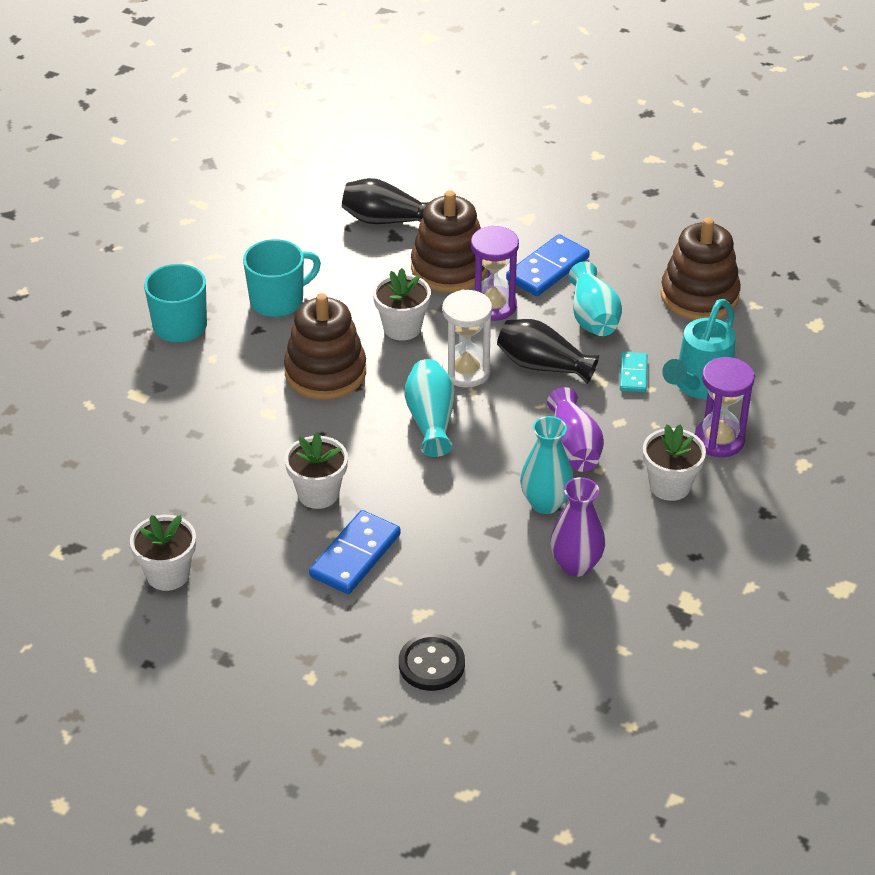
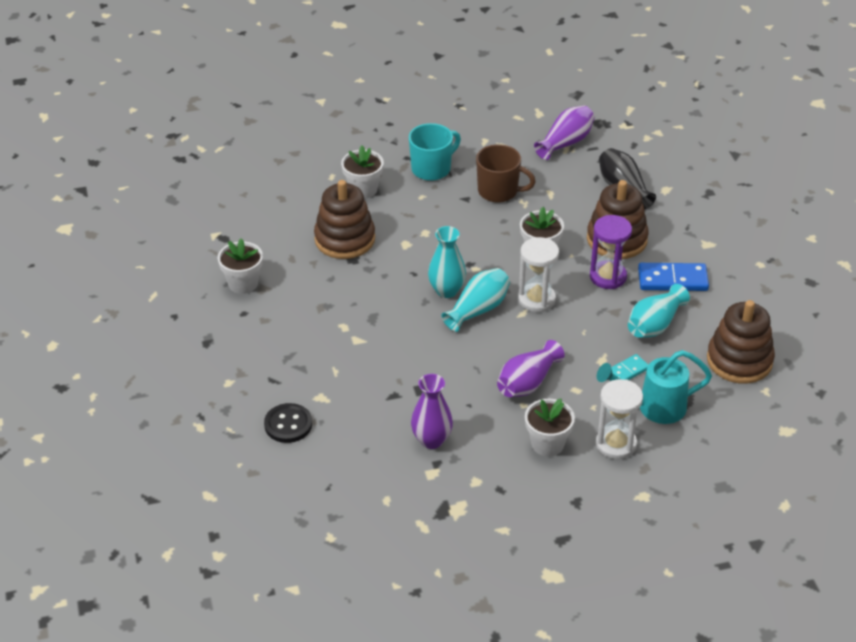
camera: 50 degrees right, 0 degrees up
(269, 214) = (565, 142): none -> purple vase
(278, 301) = (499, 191): turquoise mug -> brown mug
(318, 493) = (366, 301): white flower pot -> white flower pot (363, 189)
(325, 372) = (464, 245): brown stacking toy -> brown stacking toy (345, 239)
(355, 555) = (336, 345): blue domino -> none
(543, 365) = (583, 328): black vase -> none
(545, 503) = (467, 397): turquoise vase -> turquoise vase (447, 291)
(719, 440) = (616, 444): purple hourglass -> white hourglass

